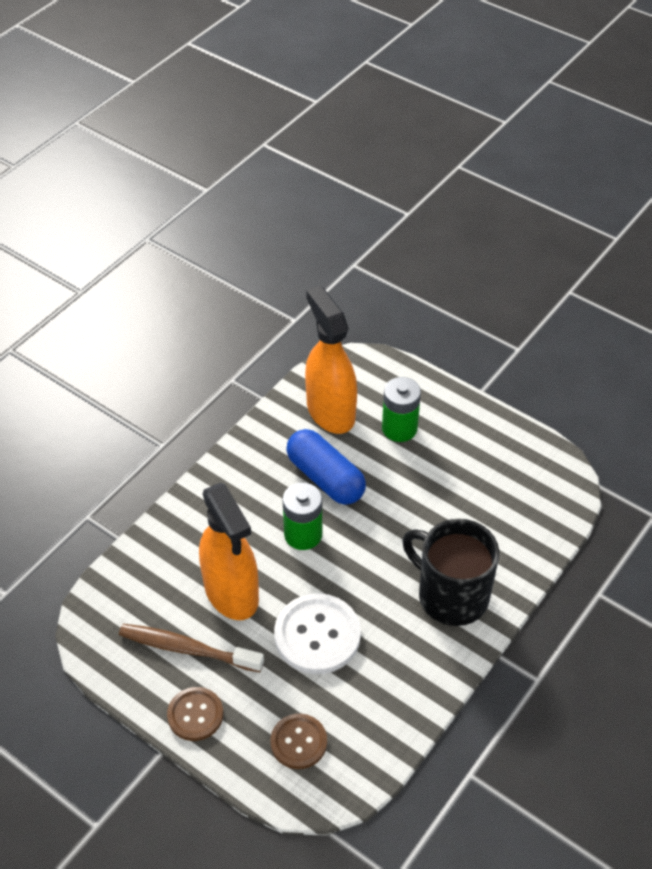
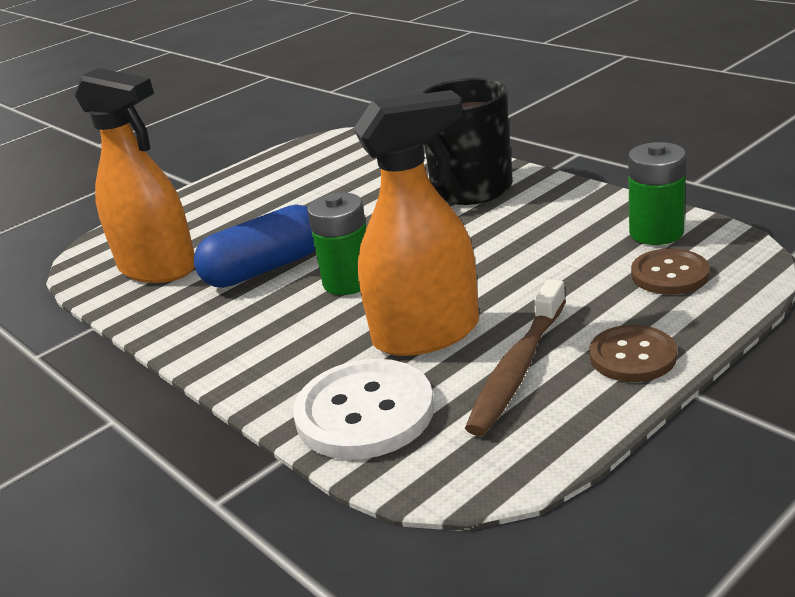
camera: 75 degrees left, 20 degrees down
(317, 635) = (510, 267): white button -> white button (364, 412)
(330, 411) = (158, 268): orange spray bottle -> orange spray bottle turned 135 degrees counterclockwise
(399, 428) = (218, 223): green battery -> green battery (656, 232)

